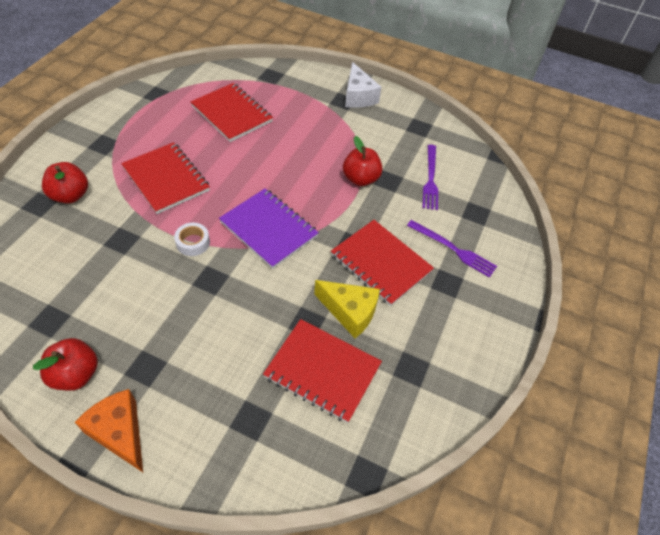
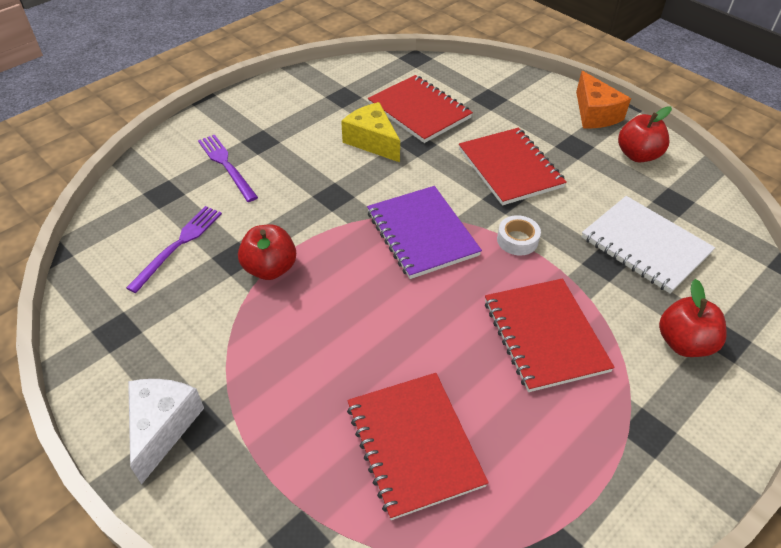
camera: 155 degrees left, 5 degrees down
(86, 264) = (645, 246): none -> white notebook
(380, 263) = (314, 171): red notebook -> red notebook (510, 168)

